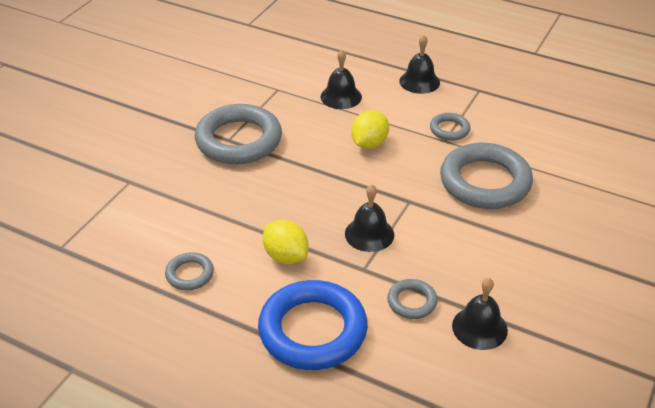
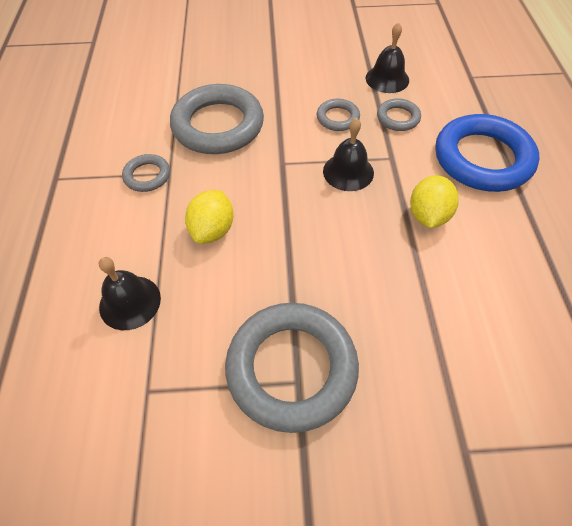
camera: 120 degrees left, 15 degrees up
(190, 274) = (521, 277): grey ring -> grey ring (337, 118)
(369, 143) = (213, 230): yellow lemon -> yellow lemon turned 75 degrees counterclockwise
(419, 81) = (58, 236): black bell -> none

